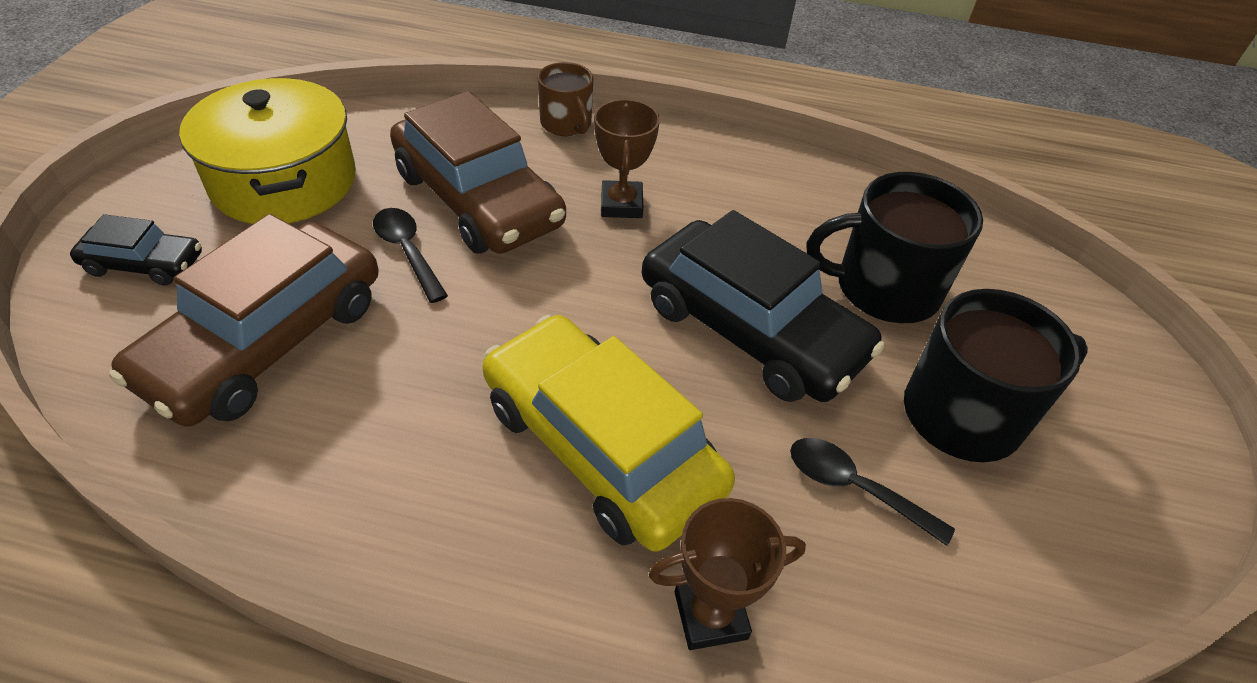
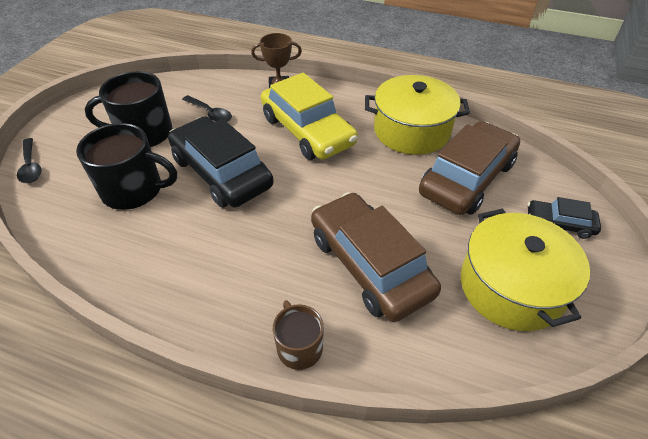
camera: 170 degrees left, 0 degrees up
(343, 463) = (411, 131): none -> yellow pot
(407, 251) = (409, 225): black spoon -> black spoon (31, 166)
(621, 204) = (270, 256): brown trophy -> none

